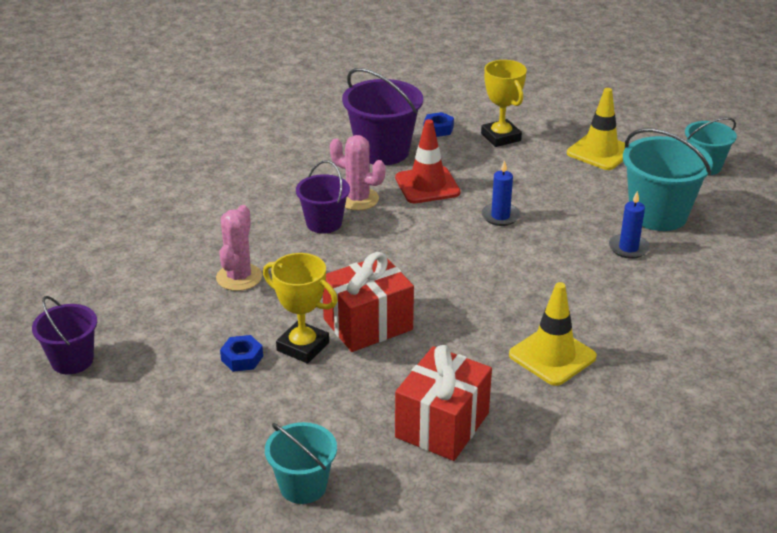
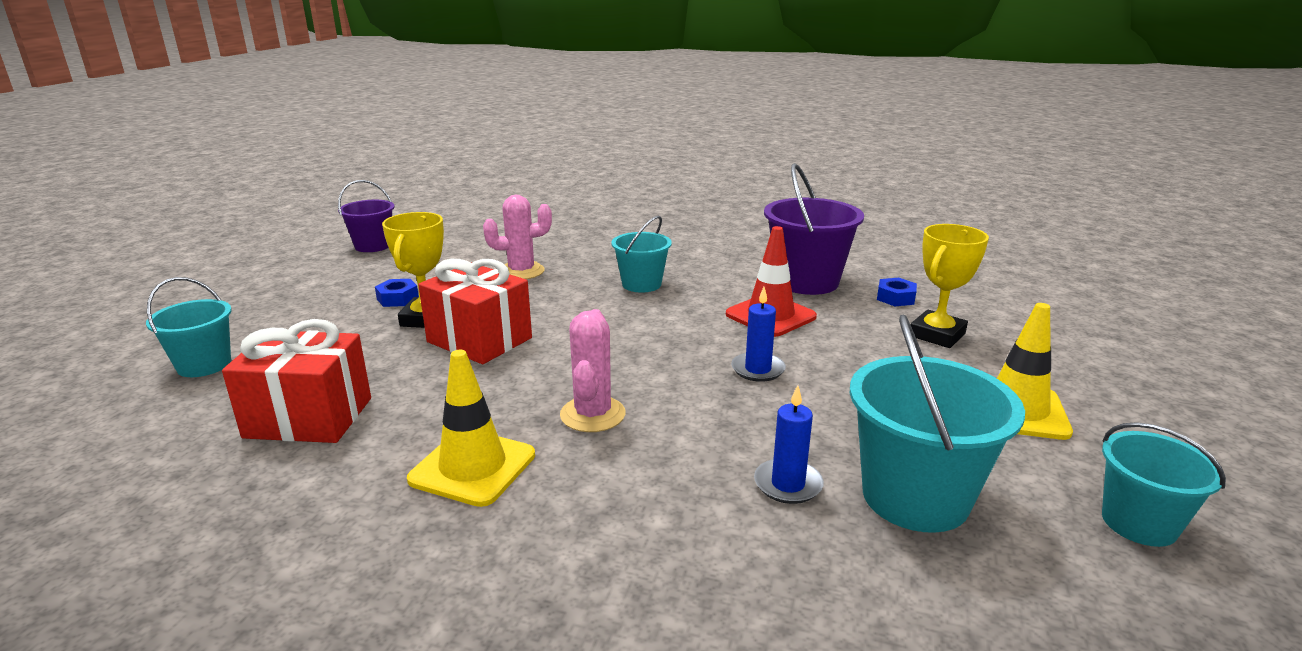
camera: 65 degrees right, 10 degrees down
(324, 223) = (641, 284): purple bucket -> turquoise bucket
(358, 199) = (701, 289): pink cactus -> pink cactus (592, 414)

